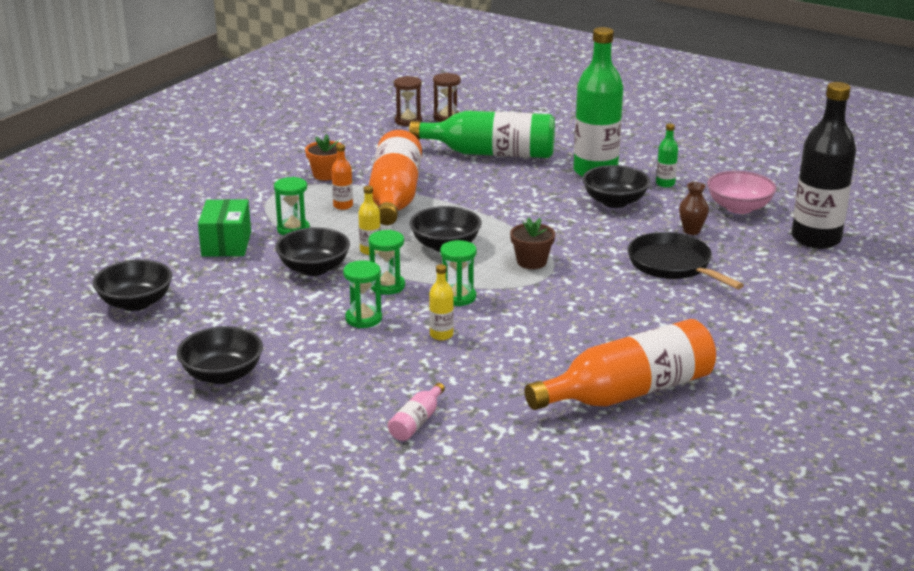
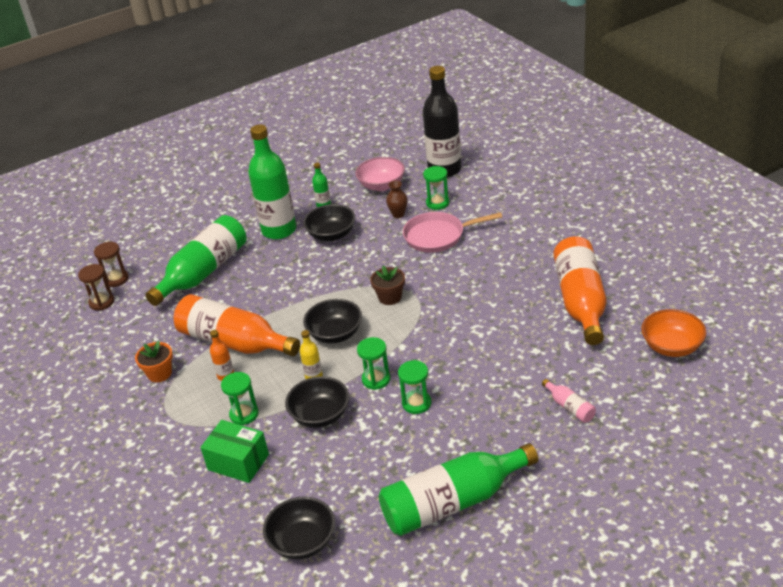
camera: 60 degrees left, 10 degrees up
(222, 375) = (453, 502): black bowl -> green bottle
(441, 335) = (464, 368): yellow bottle -> none
(458, 297) = (416, 346): green hourglass -> green hourglass (437, 203)
(589, 483) = (672, 346): none -> orange bowl
(673, 265) = (438, 236): black pan -> pink pan

